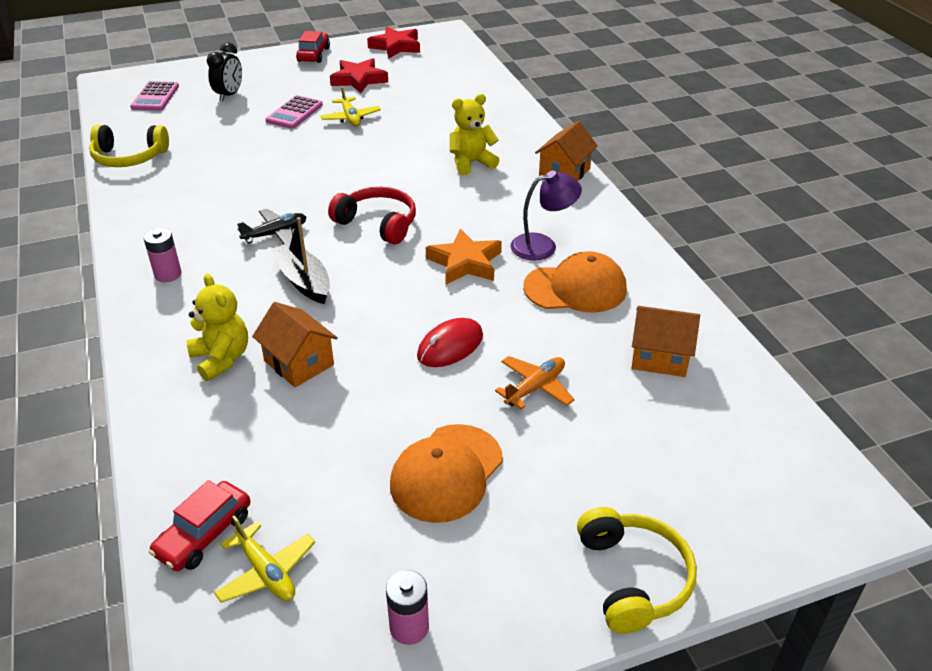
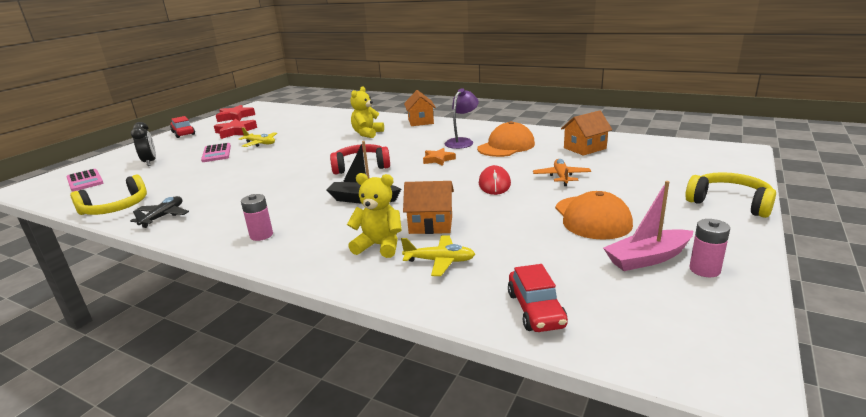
camera: 40 degrees left, 15 degrees down
(266, 572) = (602, 299): yellow plane -> yellow plane (439, 261)
(275, 234) = (305, 192): black plane -> black plane (163, 216)
(389, 567) = (647, 258): none -> pink boat
(465, 263) = (438, 159): orange star -> orange star, size x0.65

